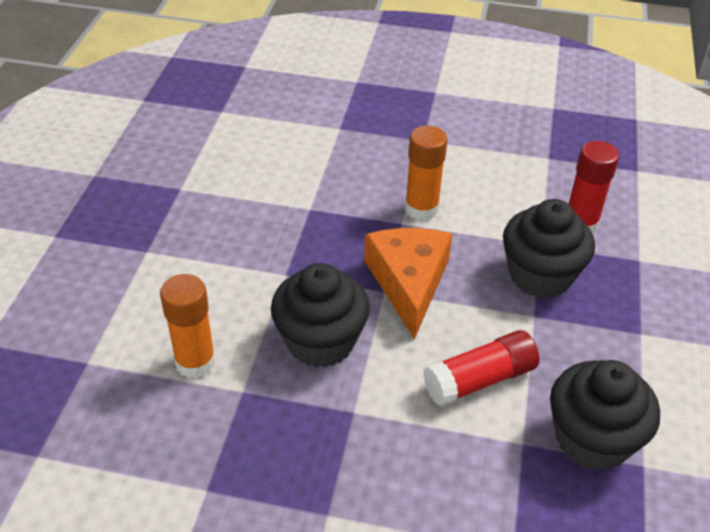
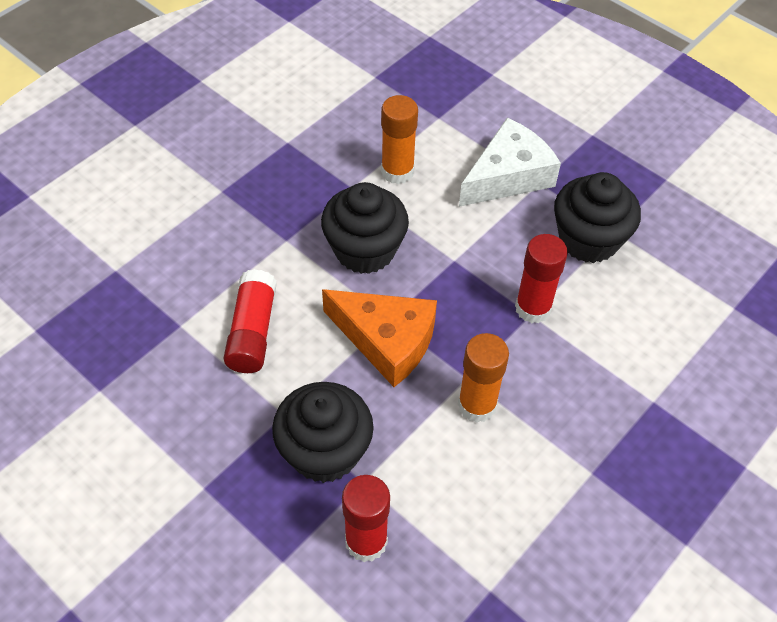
camera: 120 degrees right, 10 degrees up
(150, 275) = (508, 176): none -> white cheese
(303, 209) = (533, 308): none -> red glue stick
(592, 439) = (146, 371): black cupcake -> black cupcake (588, 240)

